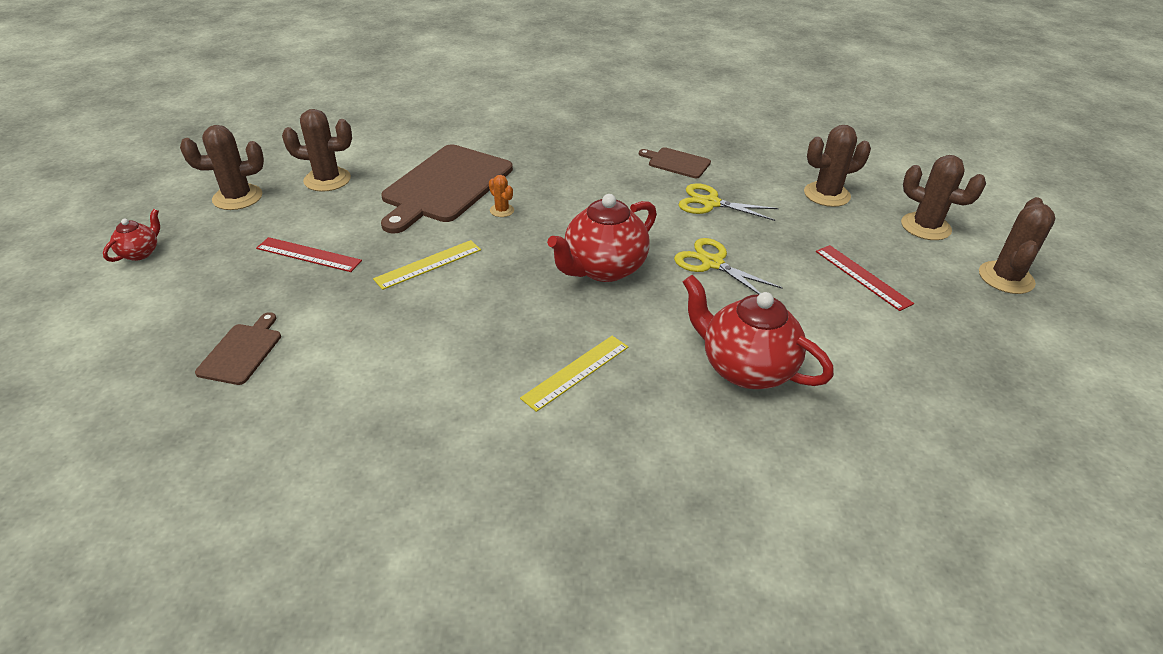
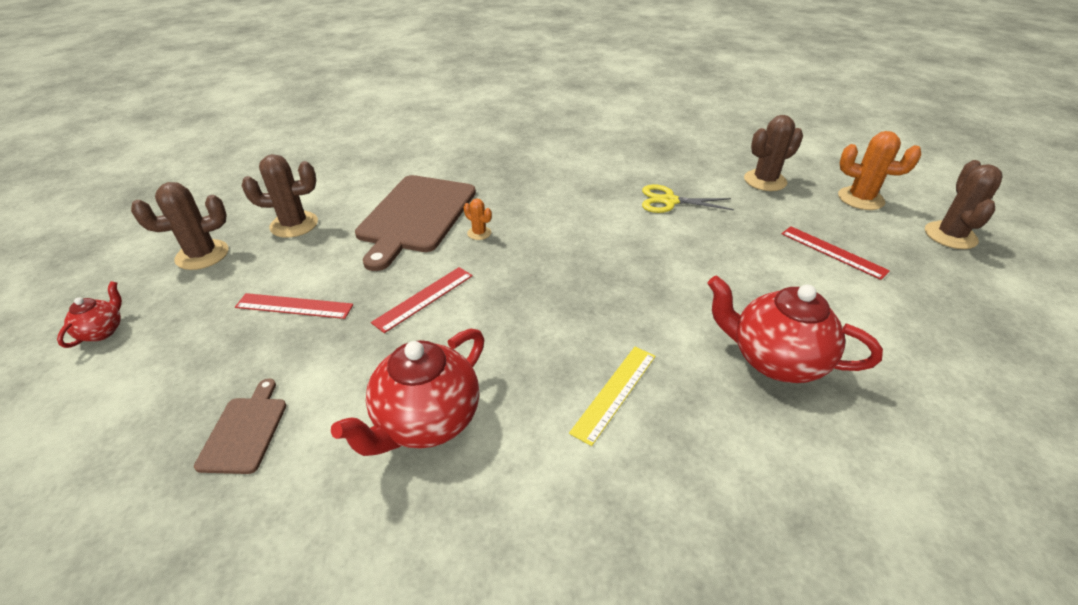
camera: 10 degrees left, 0 degrees up
(428, 264) = (424, 298): yellow ruler -> red ruler
(603, 269) = (598, 278): red teapot -> red teapot (426, 421)
(676, 163) = (623, 168): brown cutting board -> none
(712, 263) = (696, 257): yellow scissors -> none
(925, 227) = (860, 199): brown cactus -> orange cactus

